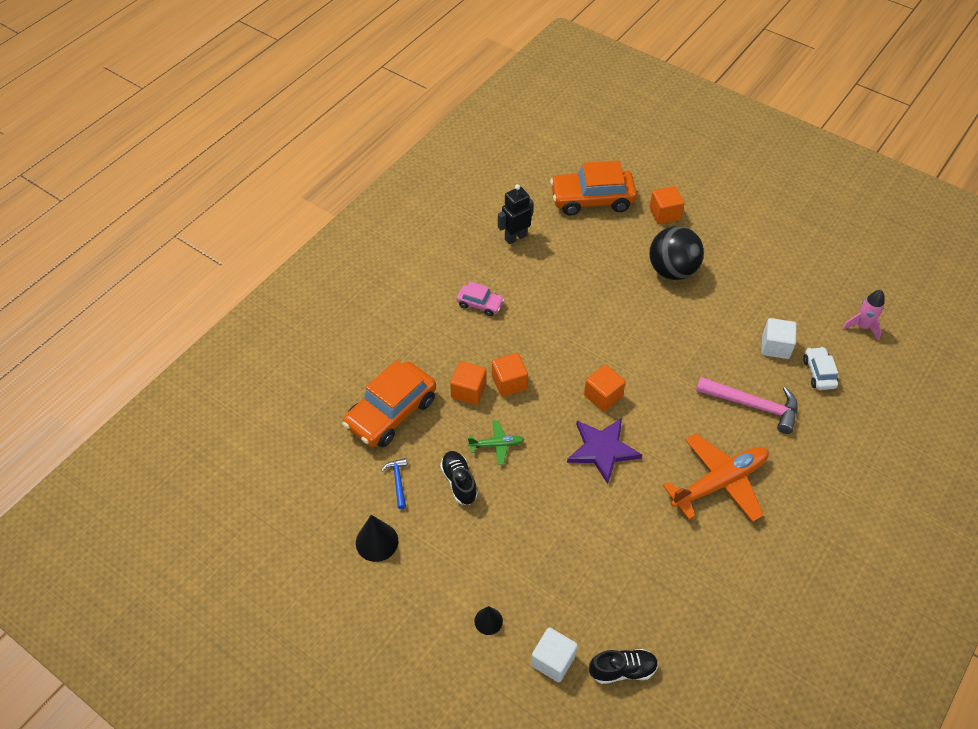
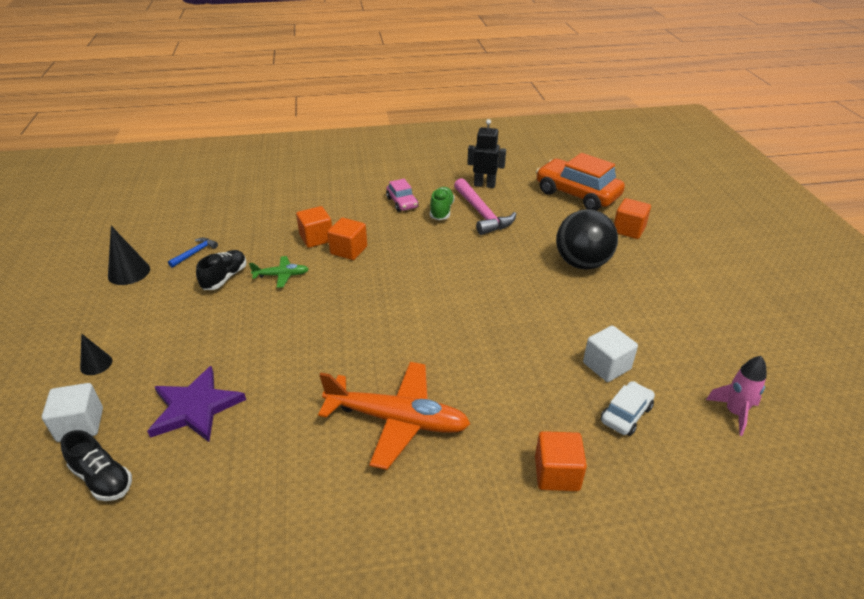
camera: 45 degrees right, 15 degrees down
(391, 412) = (254, 220): orange car -> none
(496, 445) = (281, 275): green plane -> green plane turned 45 degrees counterclockwise
(521, 290) = (441, 211): none -> green shoe
(602, 450) = (344, 328): purple star -> purple star (195, 407)
(603, 396) = (399, 299): orange cube -> orange cube (557, 473)
(753, 405) = (517, 390): pink hammer -> pink hammer (481, 214)

